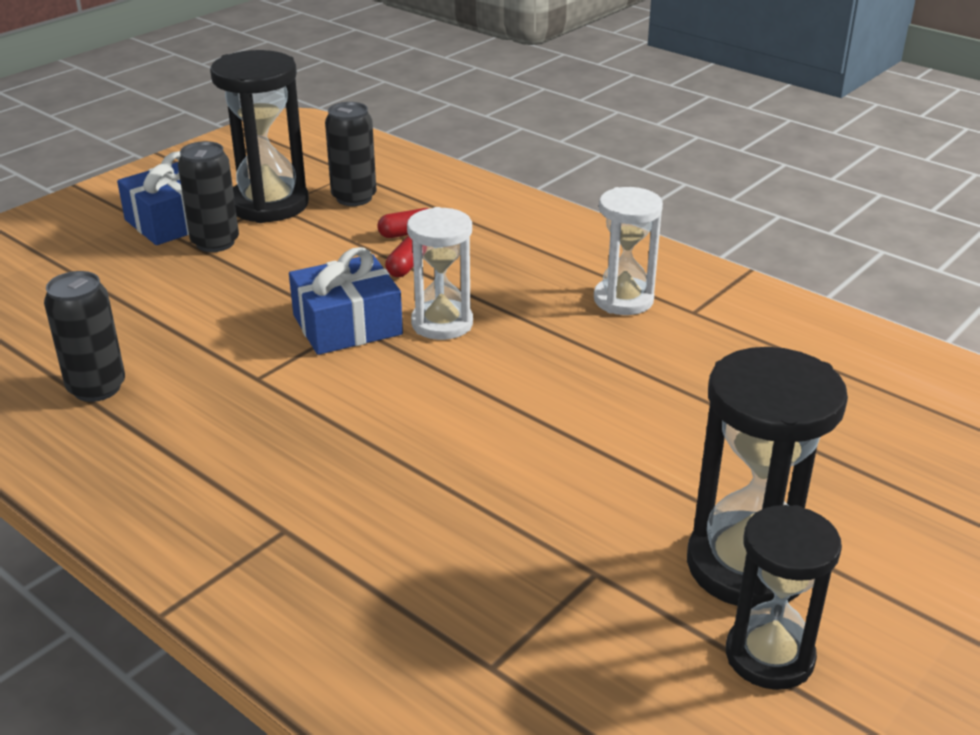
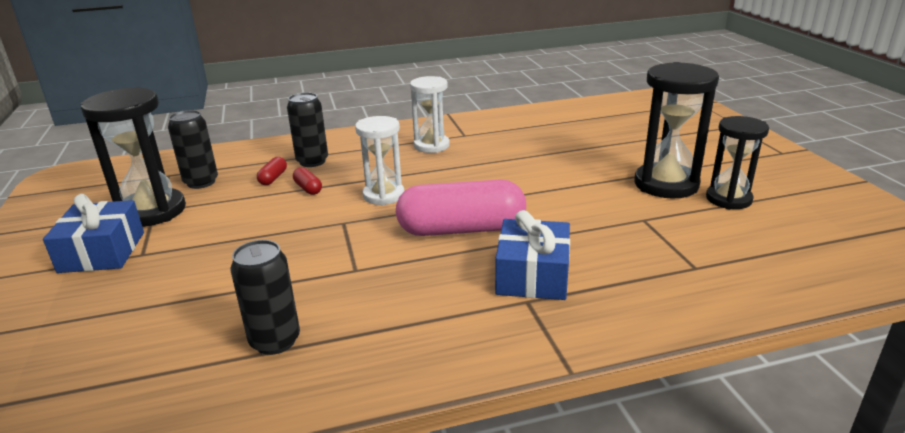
camera: 55 degrees left, 5 degrees down
(215, 243) = (163, 243): black can -> black can (312, 161)
(347, 325) = (341, 223): blue gift -> blue gift (532, 275)
(411, 416) = (461, 229): none -> pink capsule

